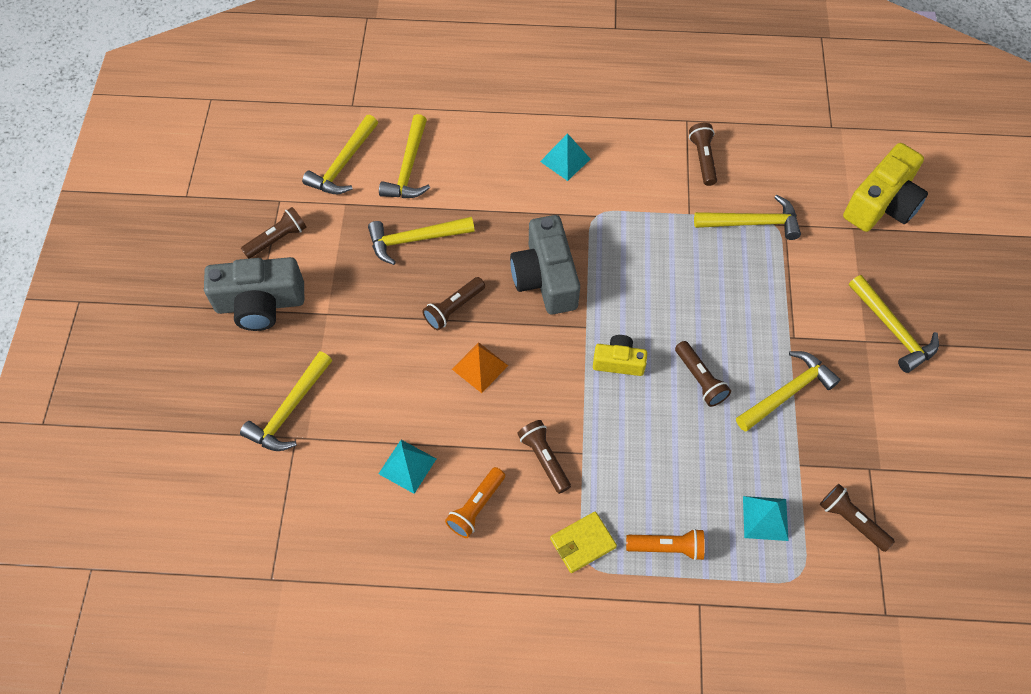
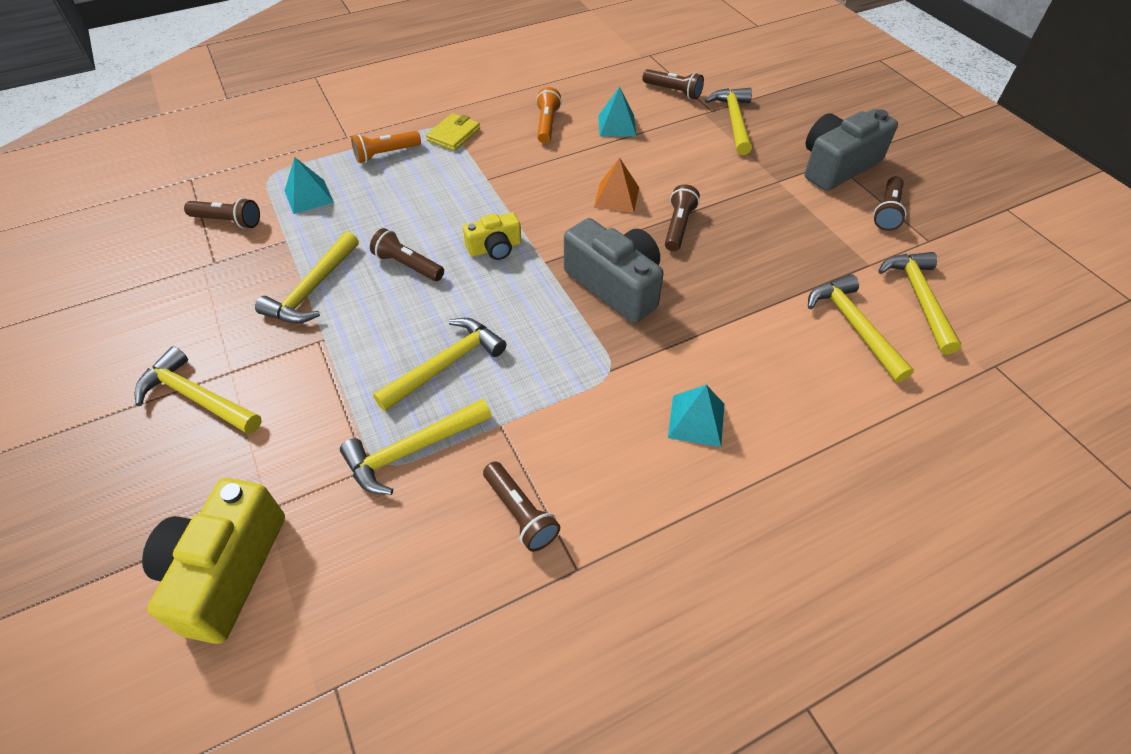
camera: 150 degrees right, 10 degrees down
(415, 240) = (770, 263): yellow hammer -> yellow hammer (446, 364)
(544, 458) = (516, 165): brown flashlight -> brown flashlight (673, 91)

